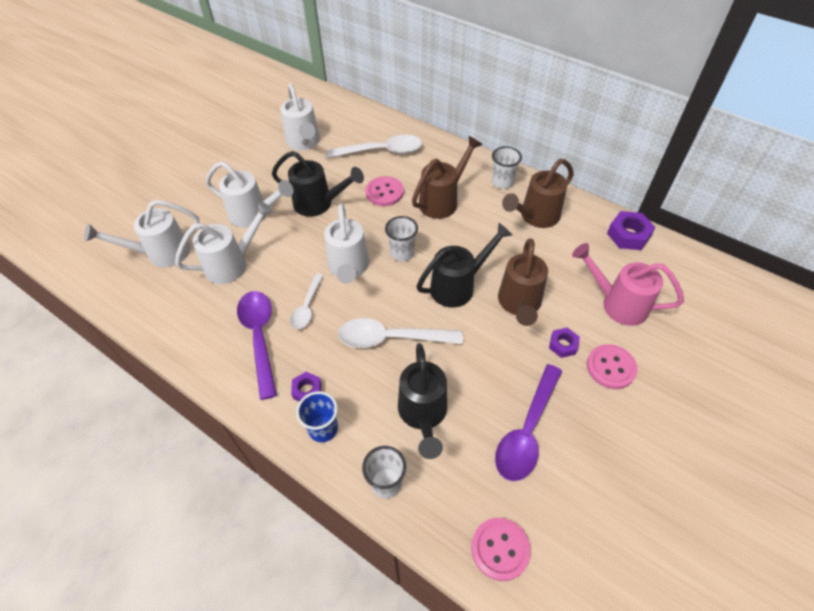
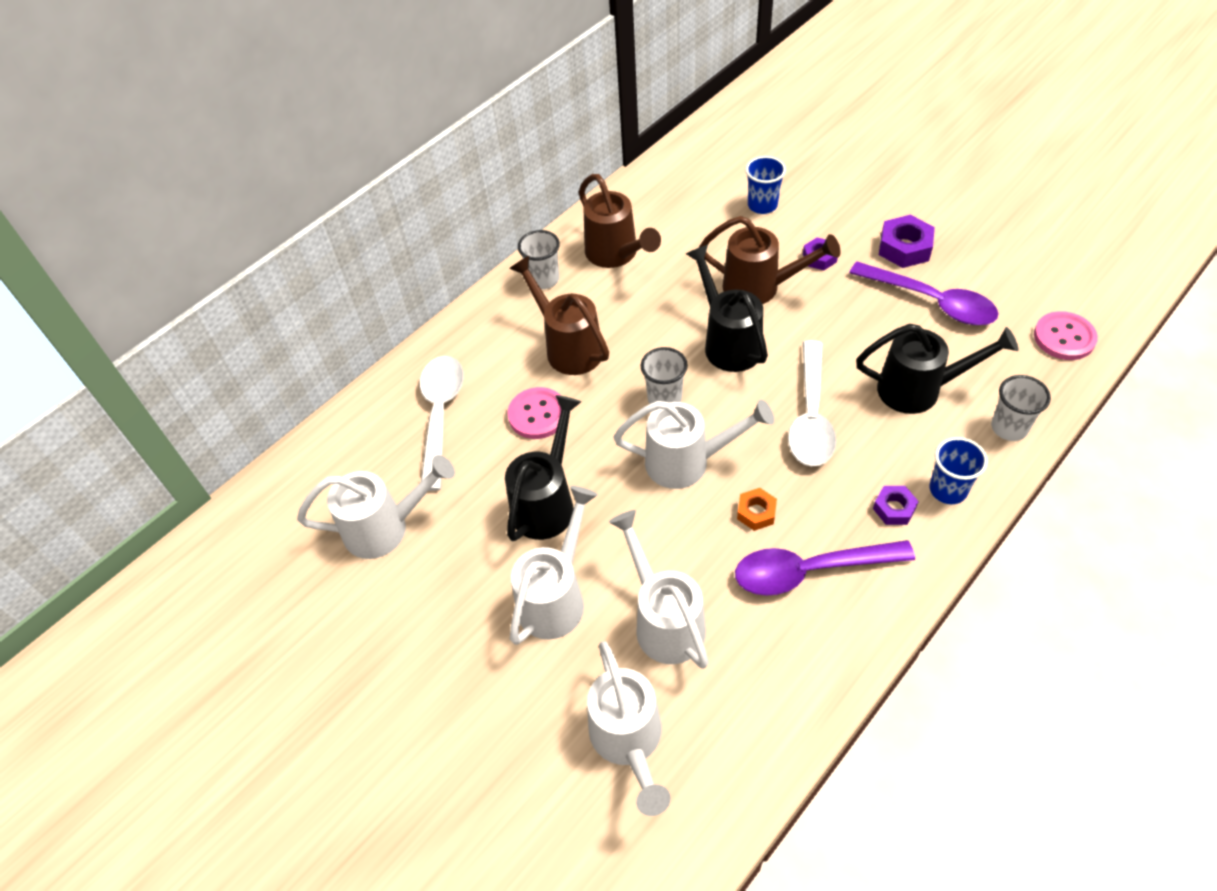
camera: 80 degrees left, 0 degrees up
(307, 307) = (756, 512): white spoon -> orange nut
(610, 367) = (848, 225): pink button -> none
(617, 303) = (762, 205): pink watering can -> blue cup
(628, 235) = (659, 178): purple nut -> purple nut (904, 248)

